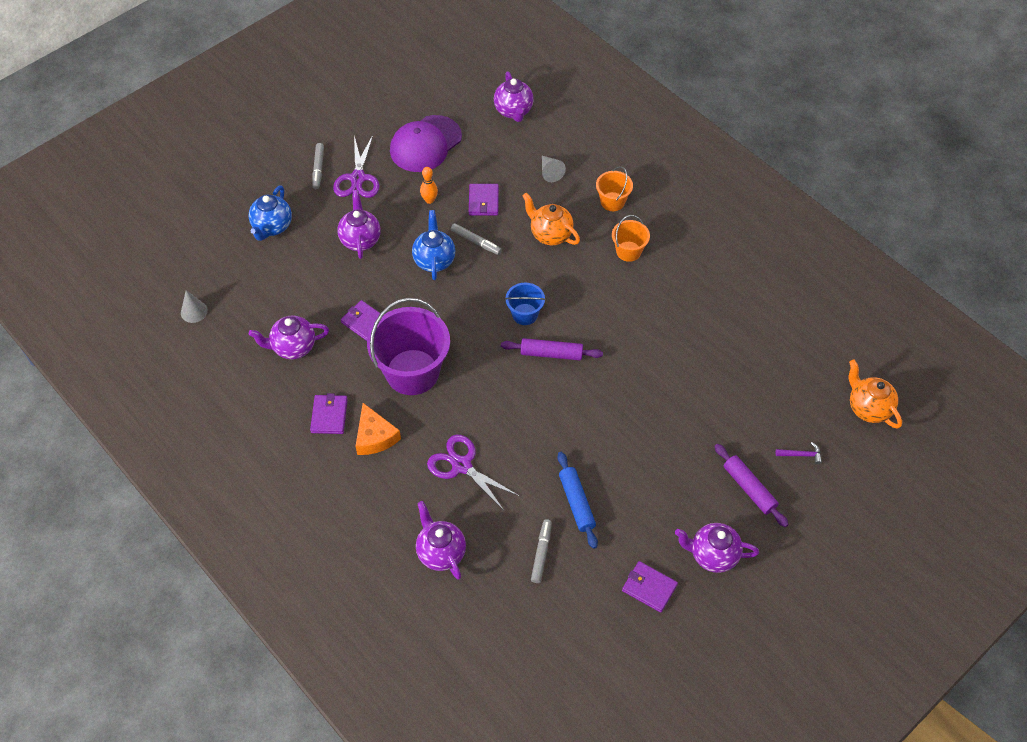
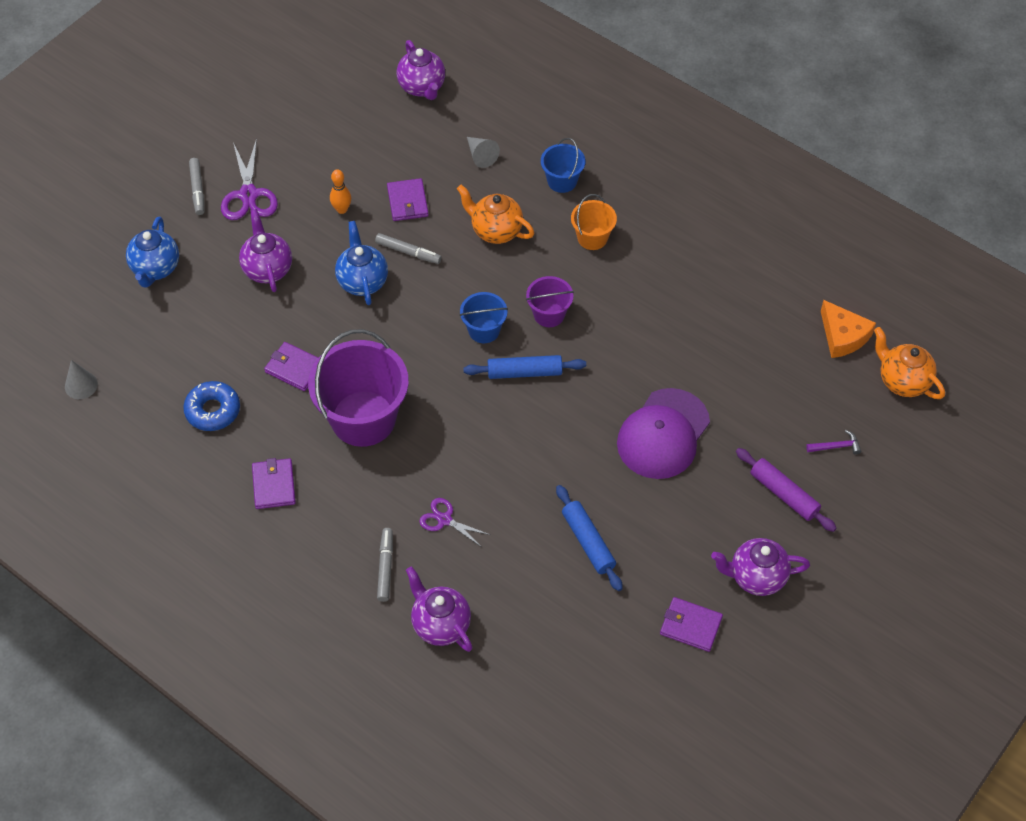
camera: 10 degrees left, 0 degrees up
(293, 347) = (213, 410): purple teapot -> blue donut
(375, 436) = (334, 501): orange cheese -> orange cheese (843, 336)
(425, 144) = (323, 142): purple cap -> purple cap (663, 434)
(461, 465) = (444, 520): purple scissors -> purple scissors, size x0.61
(541, 553) = (558, 607): grey marker -> grey marker (385, 567)
(551, 353) = (524, 372): purple rolling pin -> blue rolling pin
(580, 309) = (549, 314): none -> purple bucket
(612, 201) = (562, 181): orange bucket -> blue bucket

